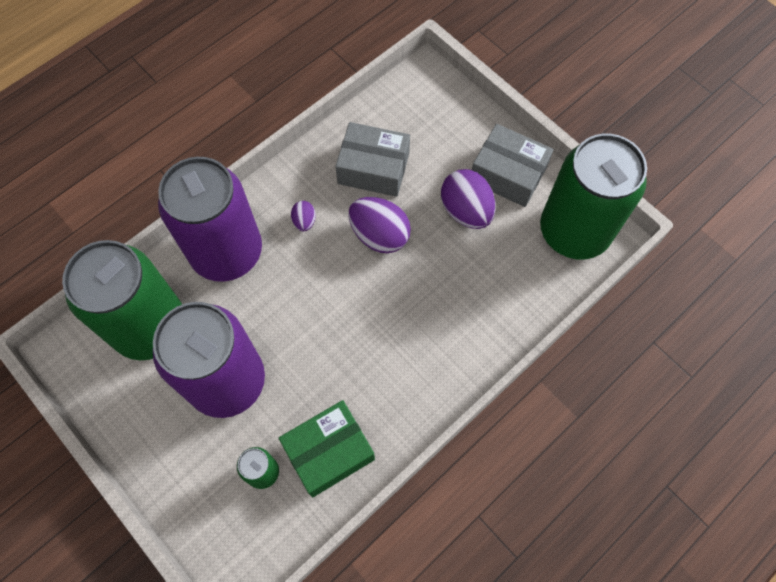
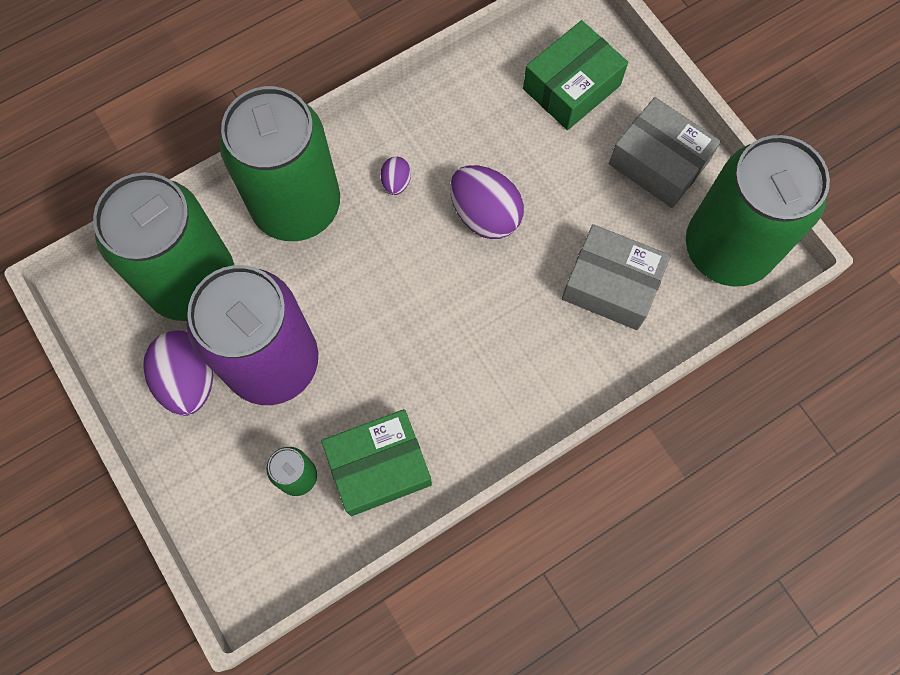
camera: 10 degrees right, 5 degrees up
(227, 252) = (296, 206): purple can -> green can
(373, 168) = (492, 129): grey box -> grey box (611, 285)
(430, 127) = (571, 87): none -> green box
(466, 211) = (597, 201): purple egg -> purple egg (188, 380)

